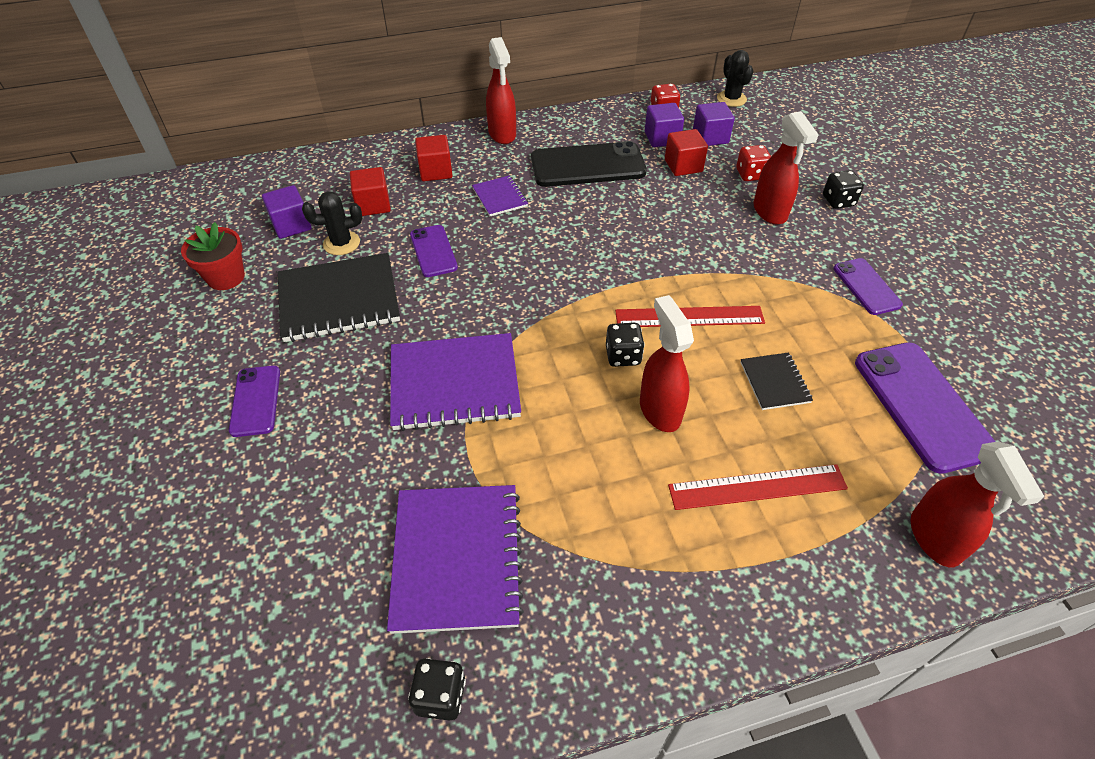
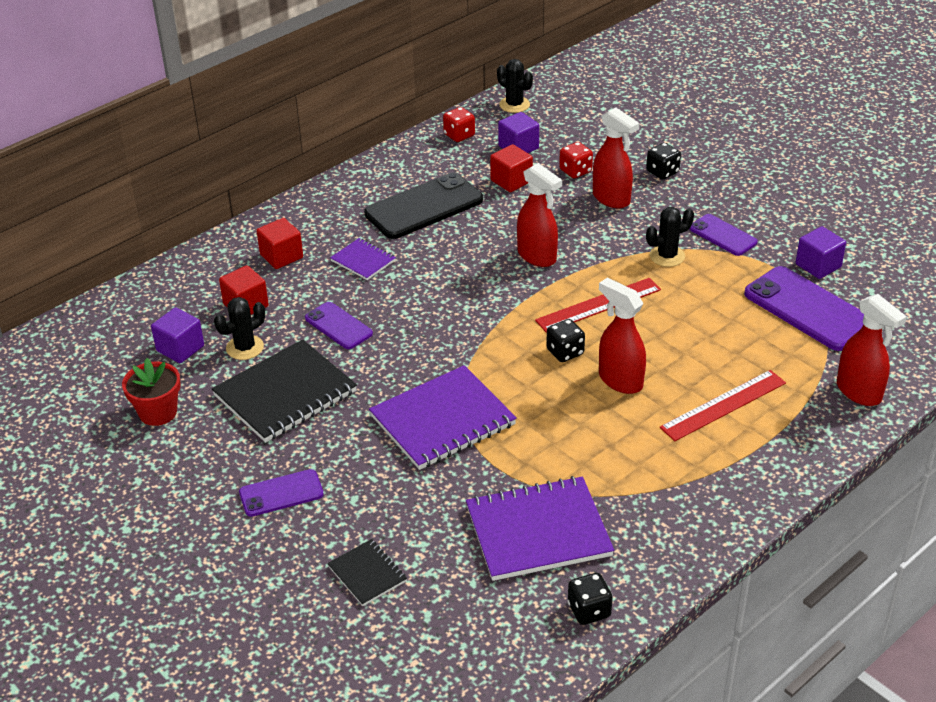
camera: 25 degrees left, 10 degrees down
(256, 401) = (281, 493): purple phone -> purple phone turned 75 degrees counterclockwise
(457, 558) = (538, 531): purple notebook -> purple notebook turned 75 degrees counterclockwise
(502, 134) = (319, 202): red spray bottle -> red spray bottle (537, 256)
(662, 138) = (475, 161): purple cube -> purple cube (818, 265)
(775, 382) = (694, 330): black notebook -> black notebook (367, 574)
(793, 289) = (667, 256): none -> black cactus

